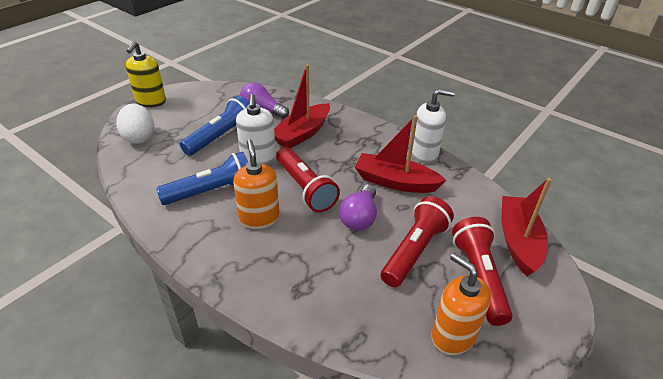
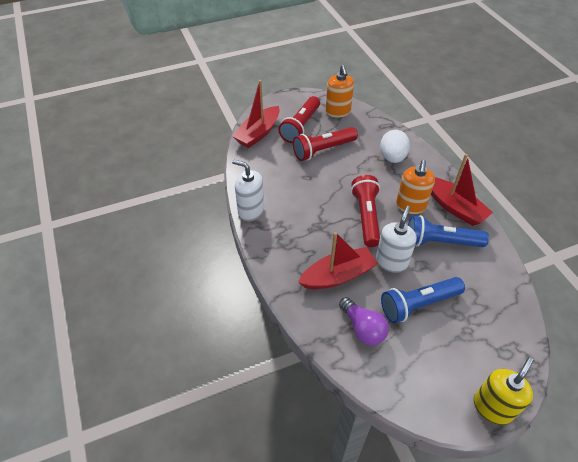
camera: 150 degrees left, 10 degrees up
(139, 137) = (504, 339): white egg -> white egg (392, 157)
(359, 217) = (341, 181): purple light bulb -> none
(395, 182) = (295, 196): red boat -> red boat (454, 207)

